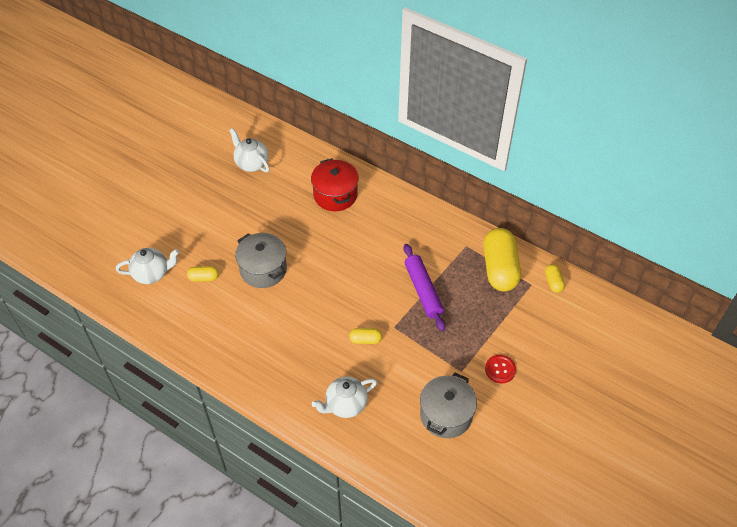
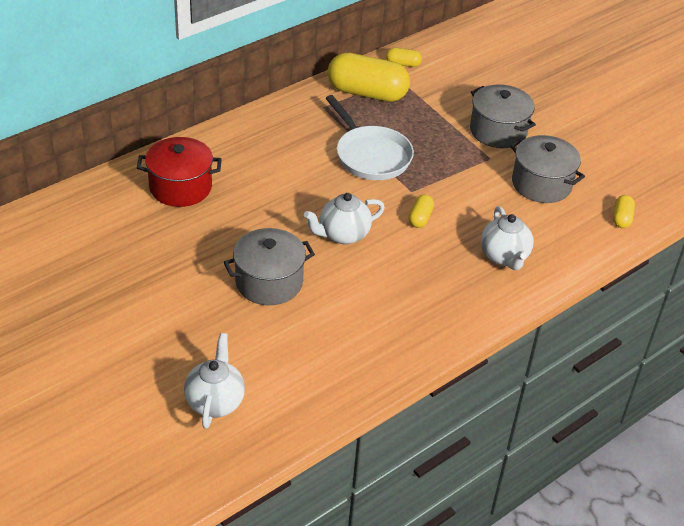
camera: 75 degrees left, 10 degrees down
(203, 278) = (252, 345): yellow capsule -> yellow capsule (621, 218)
(251, 163) = (69, 252): white teapot -> white teapot (343, 235)
(423, 291) = (370, 155): purple rolling pin -> white pan
(500, 369) = (498, 131): red button -> grey pot

